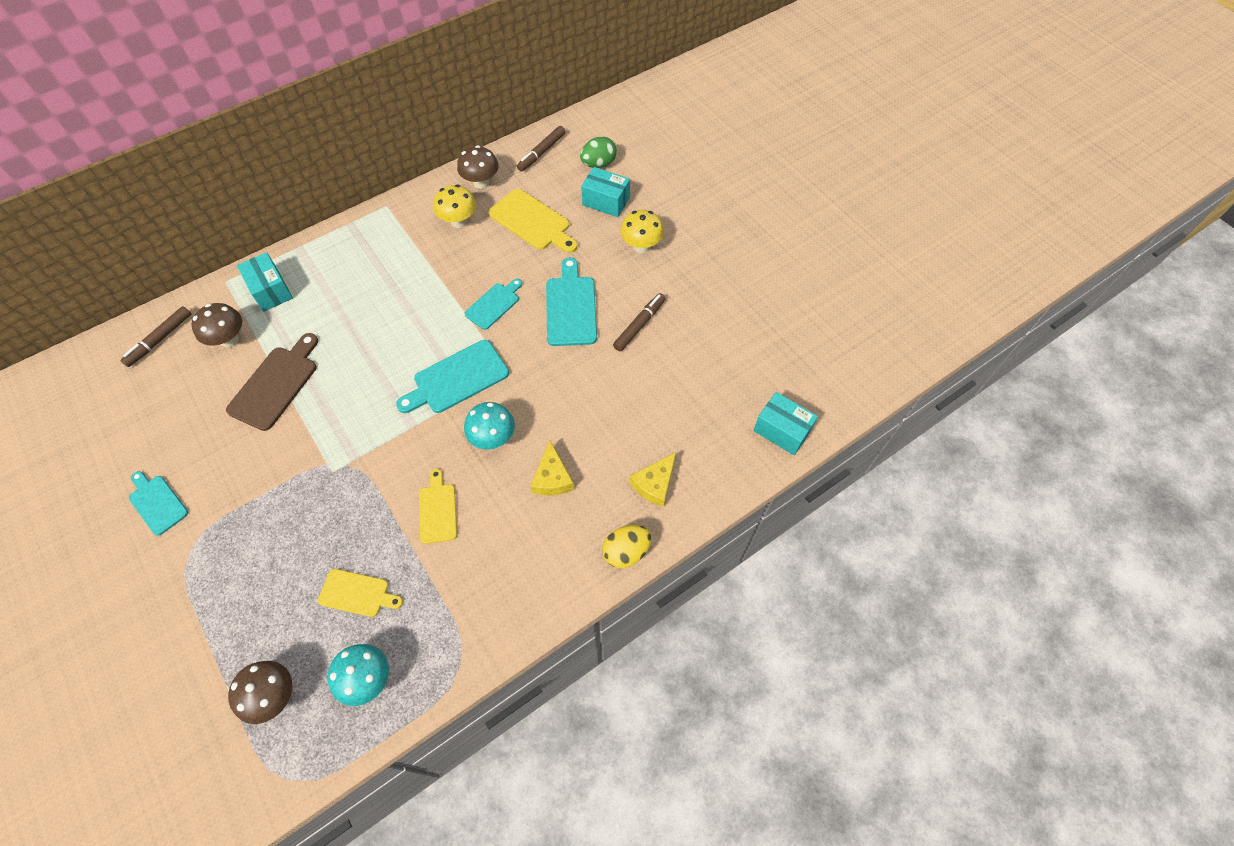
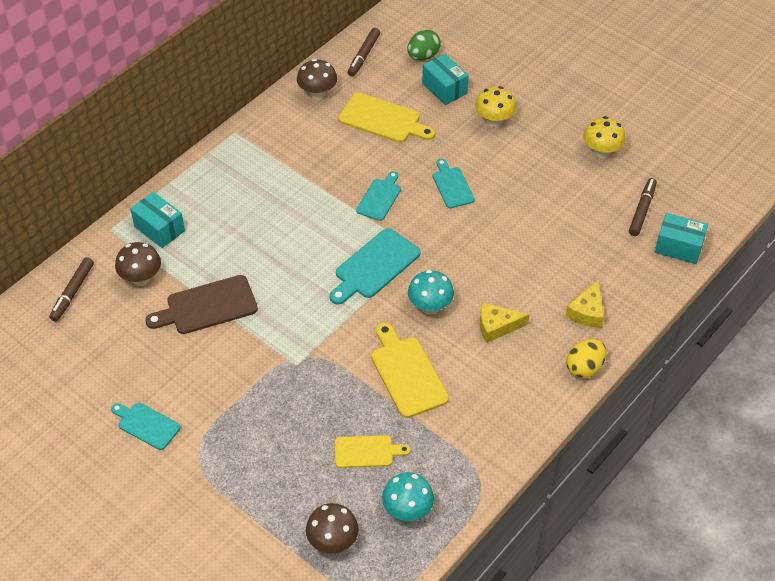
camera: 15 degrees left, 10 degrees down
(276, 384) = (207, 306): brown cutting board -> brown cutting board turned 120 degrees counterclockwise
(438, 510) = (407, 373): yellow cutting board -> yellow cutting board, size x1.57
(459, 221) = (312, 133): yellow mushroom -> yellow mushroom (601, 152)
(552, 478) = (496, 326): yellow cheese -> yellow cheese turned 105 degrees clockwise
(571, 307) = (452, 186): turquoise cutting board -> turquoise cutting board, size x0.64
(606, 201) = (444, 88): turquoise box -> turquoise box turned 45 degrees clockwise
(639, 325) = (520, 188): brown marker -> brown marker (642, 210)

